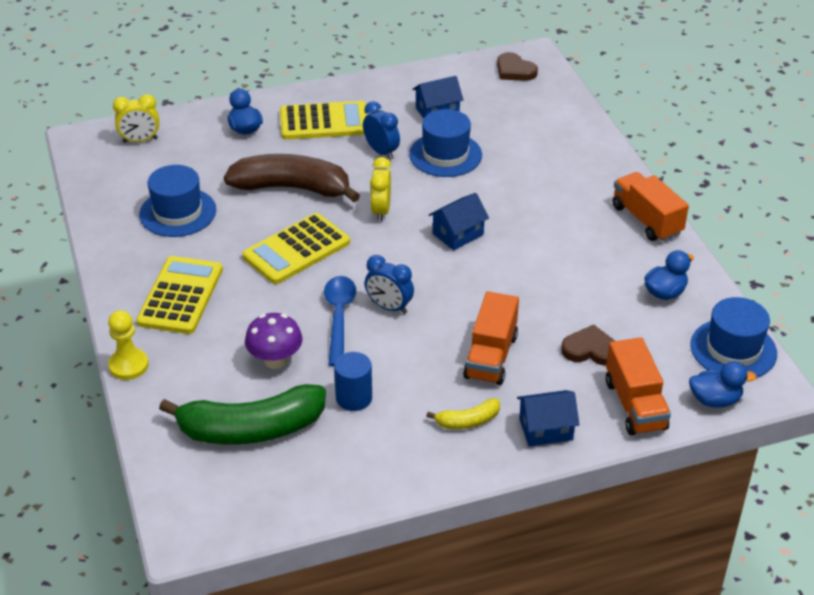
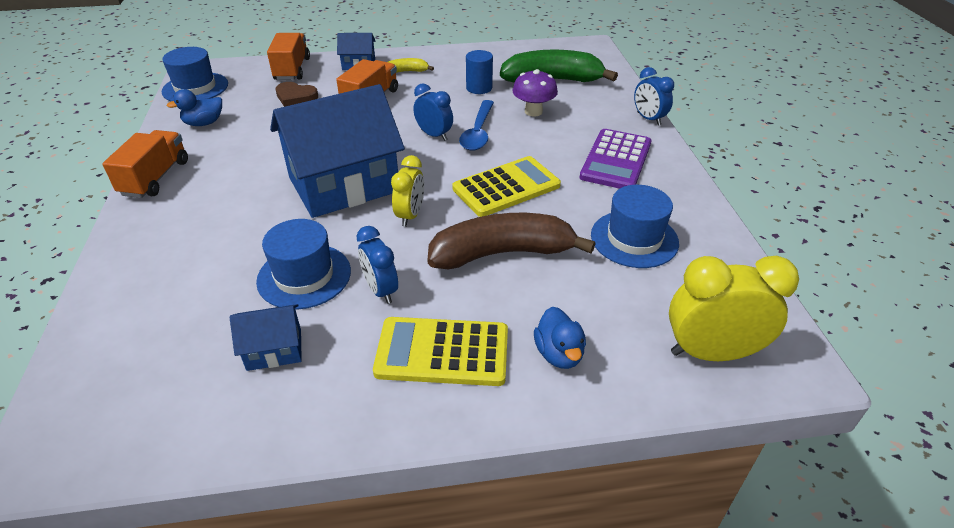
camera: 170 degrees left, 0 degrees up
(128, 365) = (648, 119): yellow pawn -> blue clock
(140, 140) = (711, 353): yellow clock -> yellow clock, size x1.64
(180, 296) = (616, 160): yellow calculator -> purple calculator
(292, 188) = (502, 253): brown banana -> brown banana turned 150 degrees clockwise
(458, 234) = (344, 185): blue house -> blue house, size x2.27
(514, 70) = (98, 425): brown heart -> none
(646, 220) = (155, 178): orange truck -> orange truck turned 150 degrees counterclockwise
(715, 400) = (239, 67): blue duck -> none

